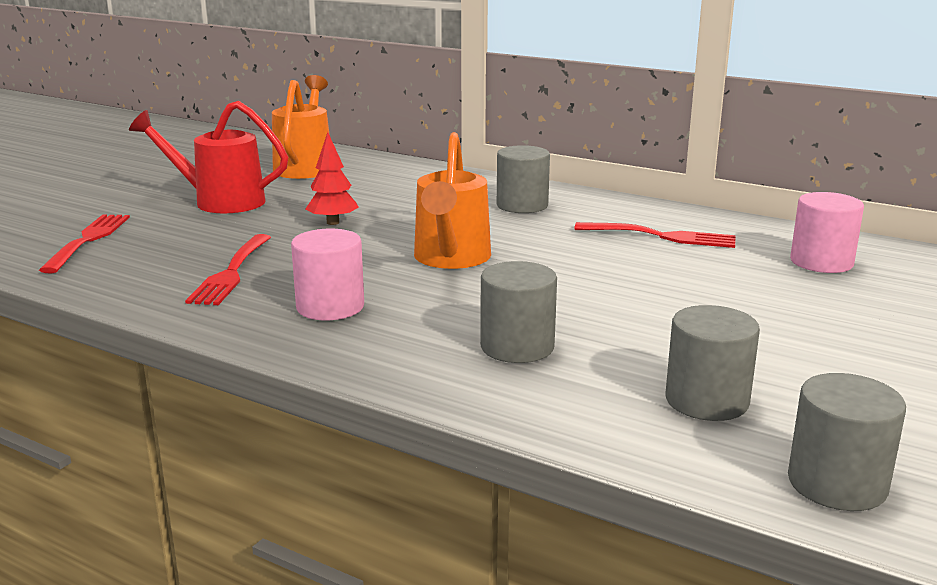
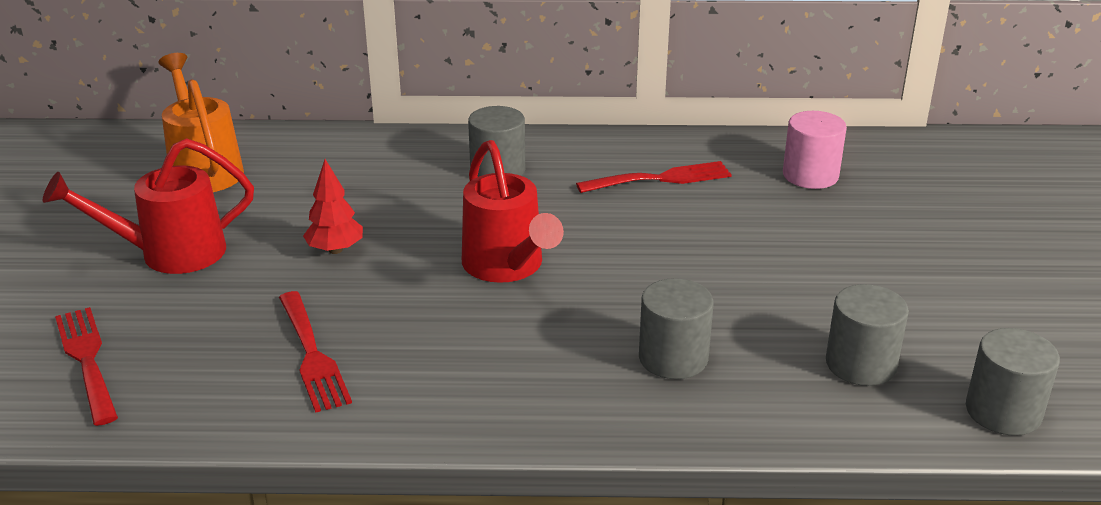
camera: 30 degrees left, 10 degrees up
(330, 307) = (463, 367): pink cylinder -> none
(450, 259) = (507, 267): orange watering can -> red watering can

